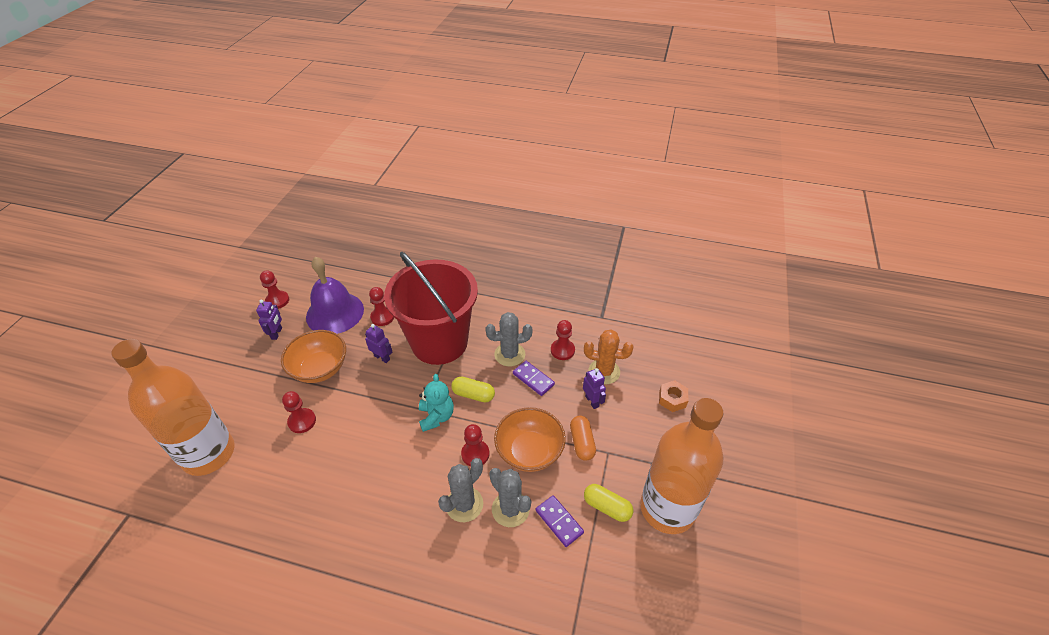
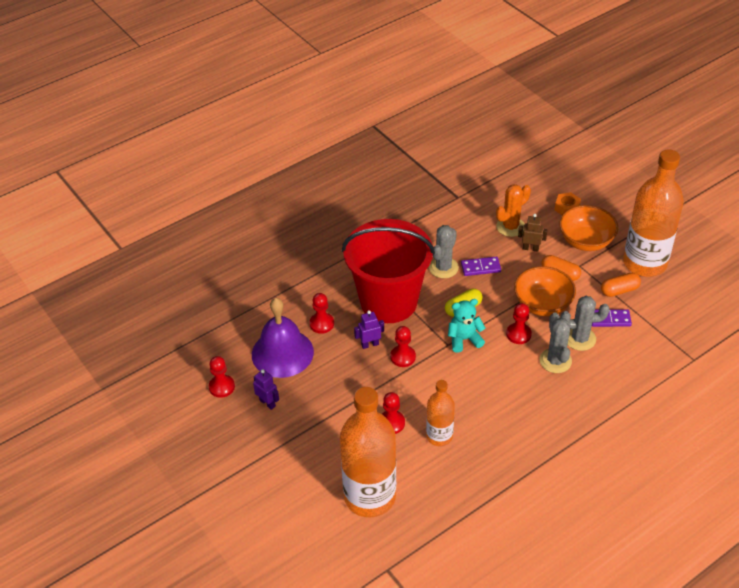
camera: 50 degrees left, 0 degrees up
(307, 464) = (439, 436): none -> orange bottle
(320, 369) = (342, 389): orange bowl -> orange bowl (586, 241)
(436, 416) = (464, 339): turquoise teddy bear -> turquoise teddy bear turned 45 degrees counterclockwise
(562, 350) = (469, 237): red pawn -> red pawn (403, 357)
(592, 401) = (530, 248): purple robot -> brown robot
(607, 507) = (619, 290): yellow capsule -> orange capsule

